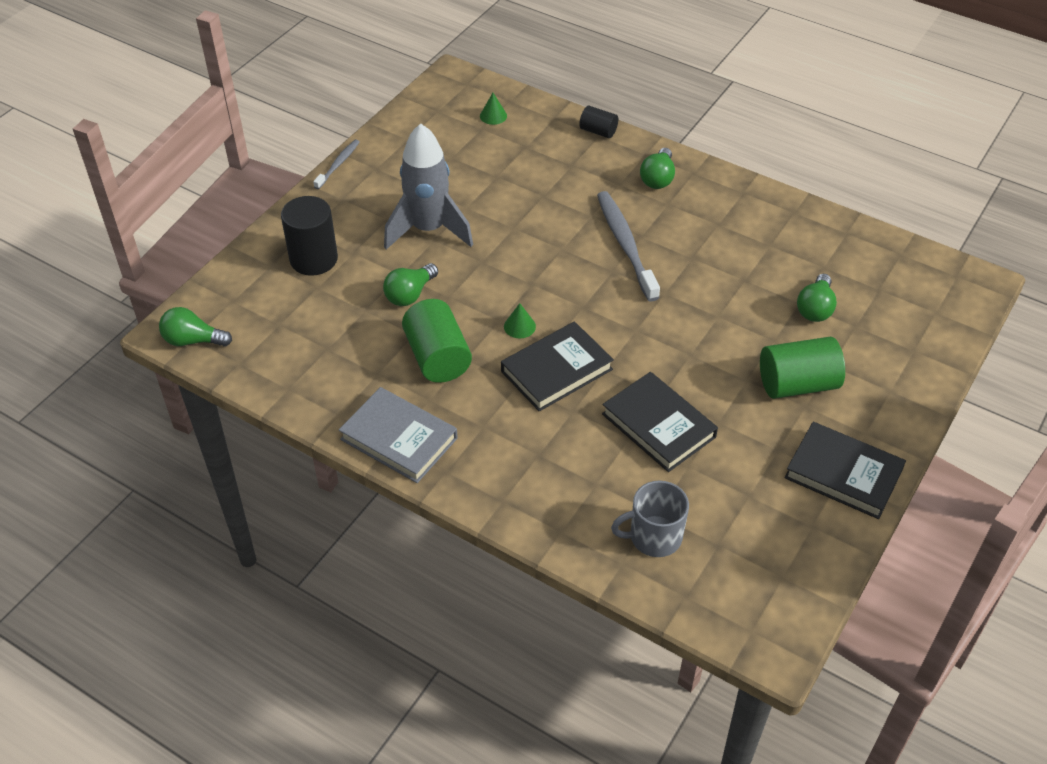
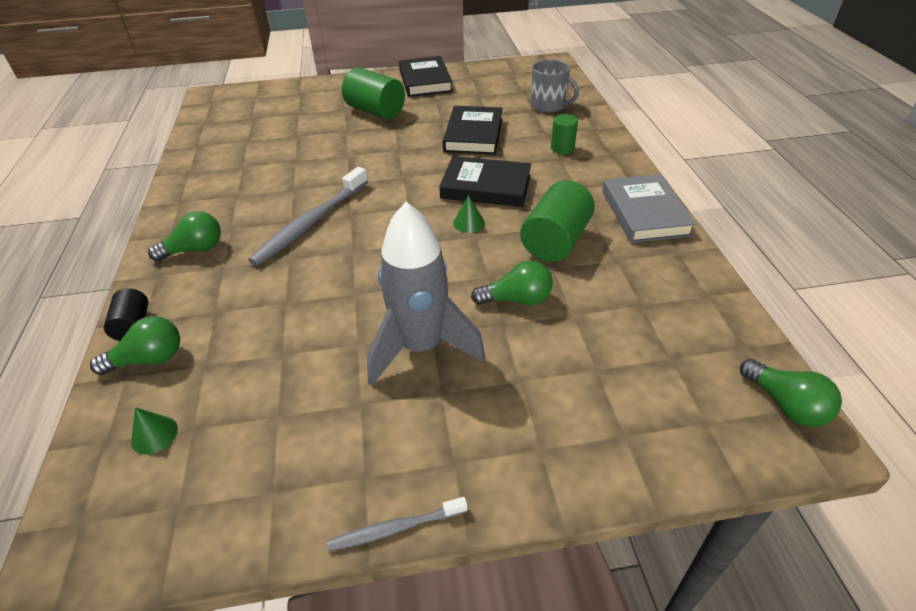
camera: 130 degrees left, 5 degrees down
(313, 259) = (569, 404): black cylinder -> none
(555, 471) = (562, 148): none -> green cylinder
(815, 308) = (297, 129): green light bulb -> green light bulb (149, 359)

